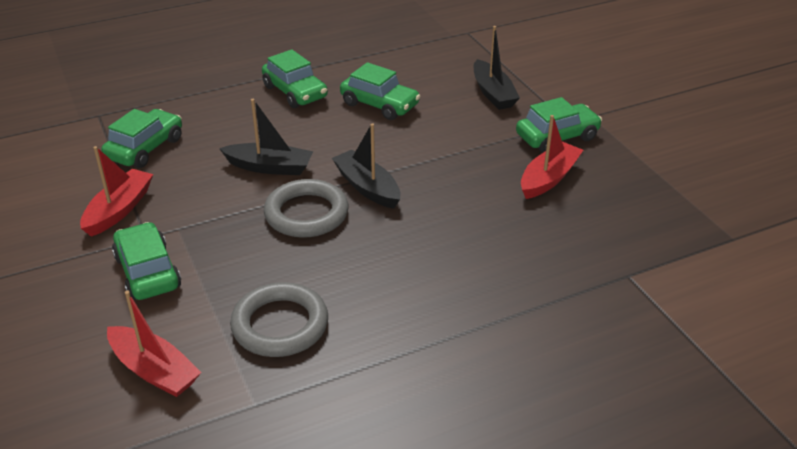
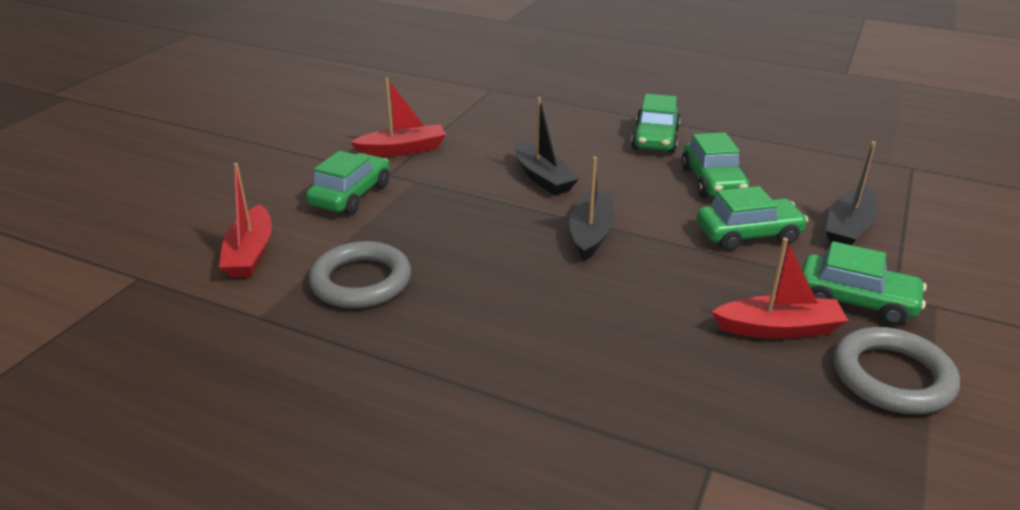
camera: 50 degrees right, 5 degrees down
(145, 148) = (483, 122): green car -> green car (748, 234)
(306, 214) = (511, 223): grey ring -> grey ring (892, 377)

